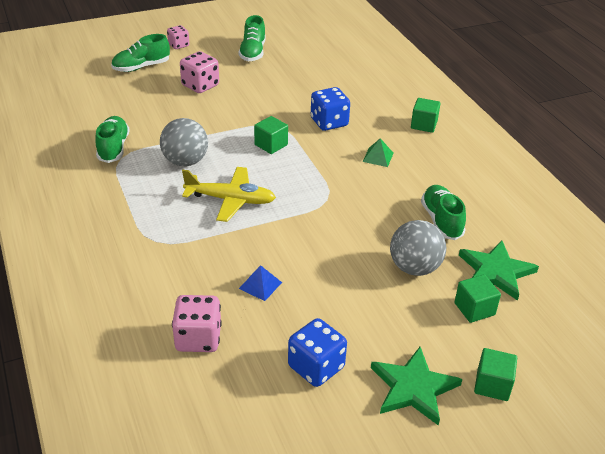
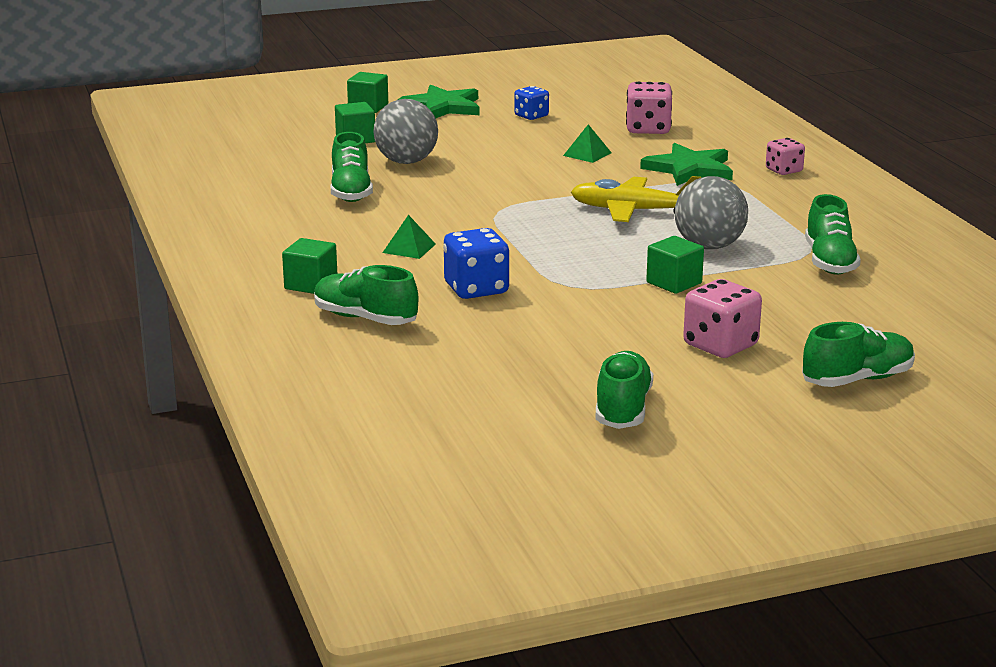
camera: 175 degrees left, 15 degrees down
(178, 45) = (799, 426): pink dice -> pink dice (784, 170)
(260, 285) = (587, 154): blue pyramid -> green pyramid
(271, 145) = (577, 263): green cube -> green cube (674, 283)
(316, 367) = (531, 116): blue dice -> blue dice, size x0.63
(383, 100) = (365, 319): none -> green shoe
(495, 272) = (312, 158): green star -> green star (689, 169)

